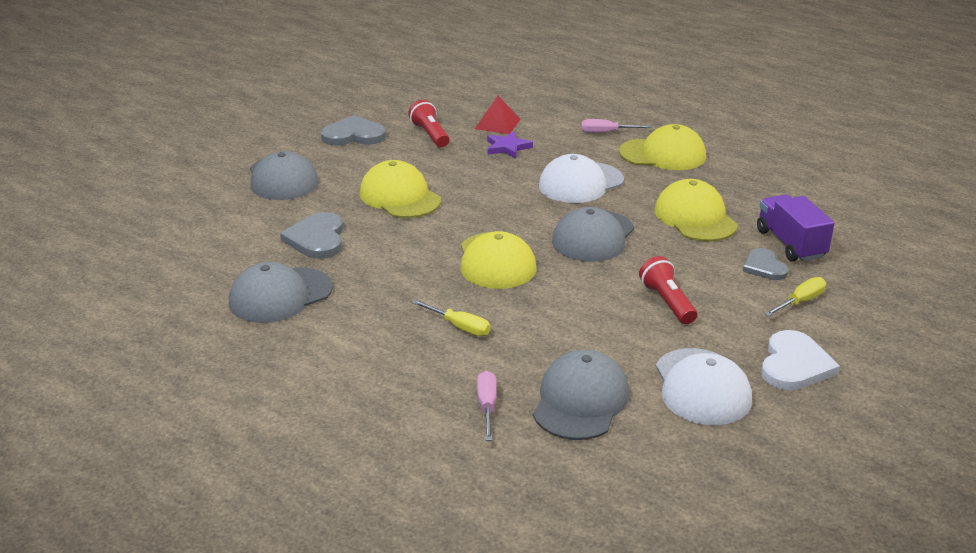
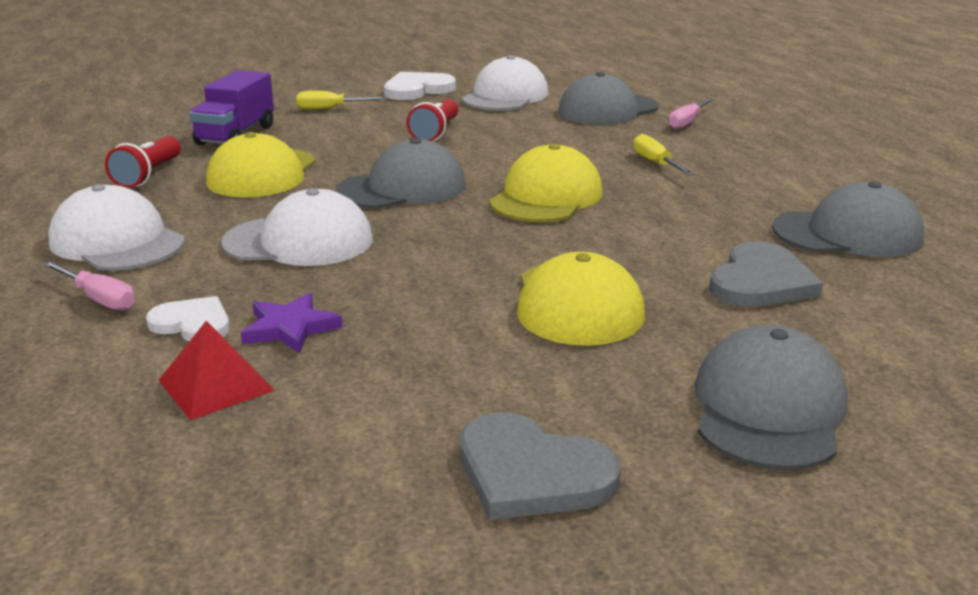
camera: 145 degrees left, 5 degrees down
(430, 135) = (375, 408): red flashlight -> red flashlight (148, 175)
(548, 137) = (192, 323): none -> white heart
(663, 154) = (117, 242): yellow cap -> white cap
(764, 267) = (301, 130): grey heart -> none

